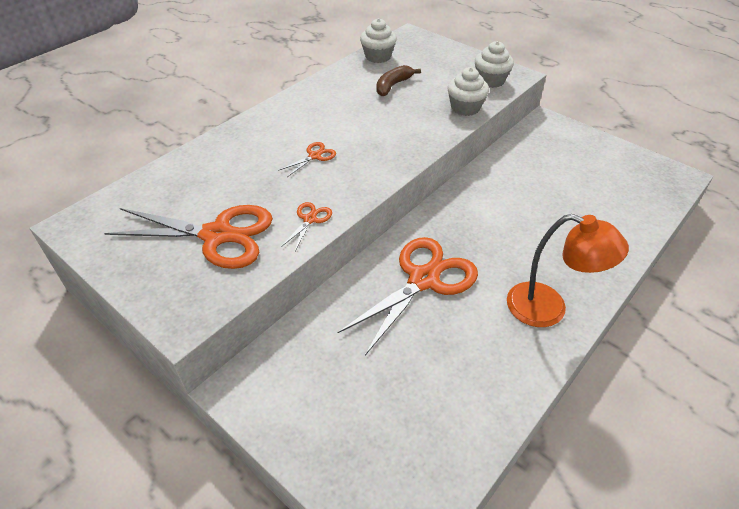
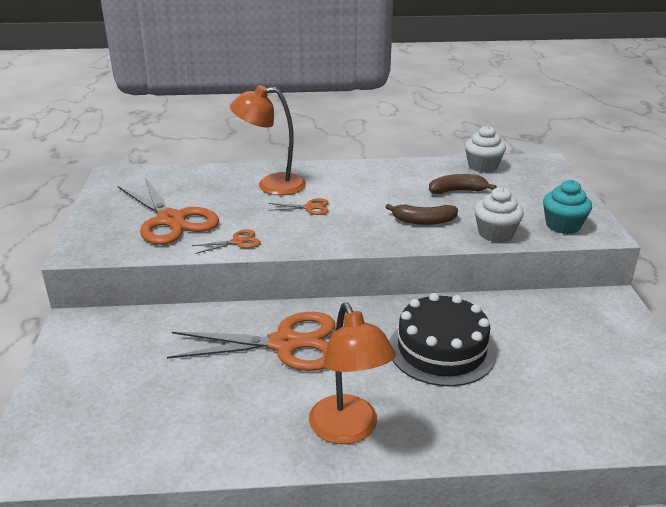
camera: 45 degrees right, 15 degrees down
(250, 152) = (271, 185): none -> orange lamp
(409, 123) = (423, 221): none -> brown banana
(490, 80) = (563, 225): white cupcake -> turquoise cupcake
(514, 214) = (441, 350): none -> black cake

